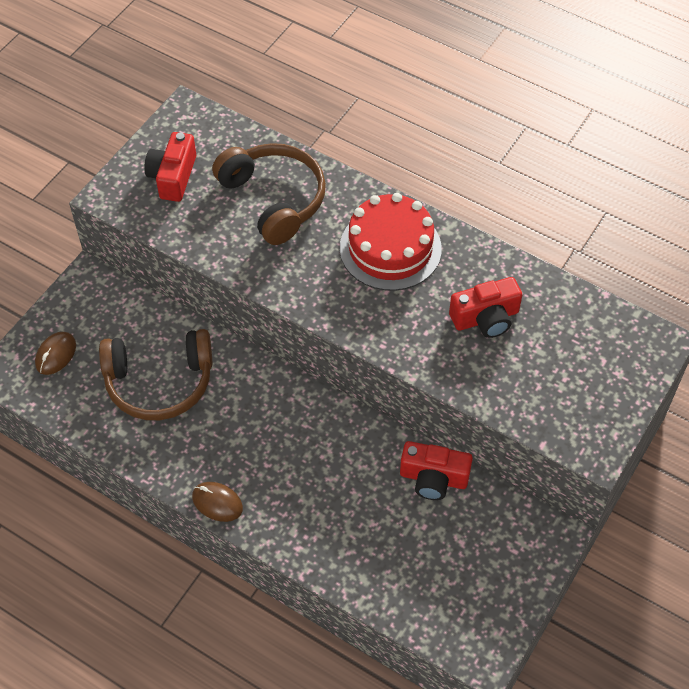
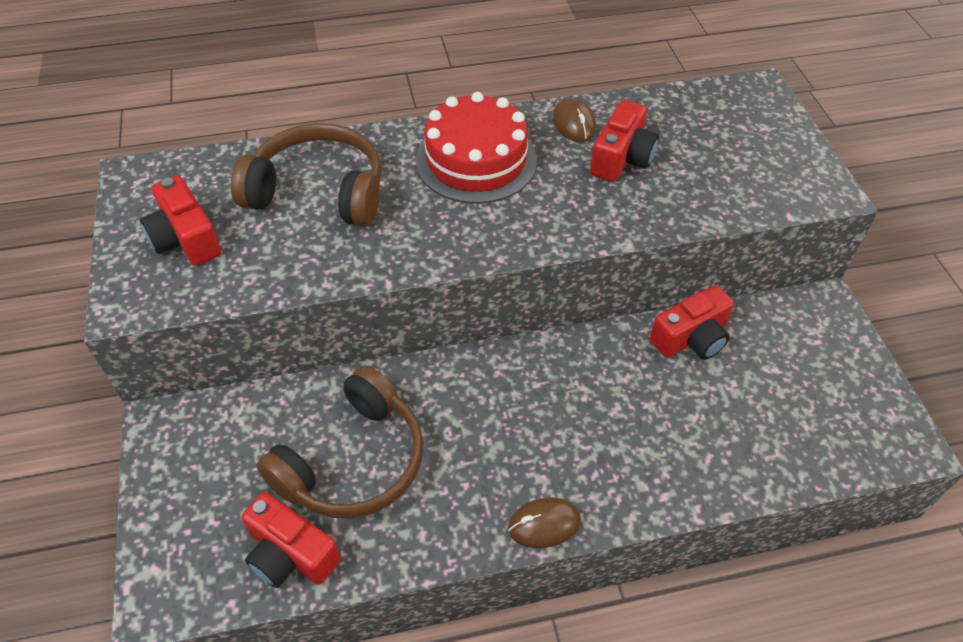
camera: 45 degrees left, 5 degrees down
(55, 354) = (203, 527): brown mouse -> brown mouse (574, 123)
(81, 404) = (290, 554): none -> red camera

